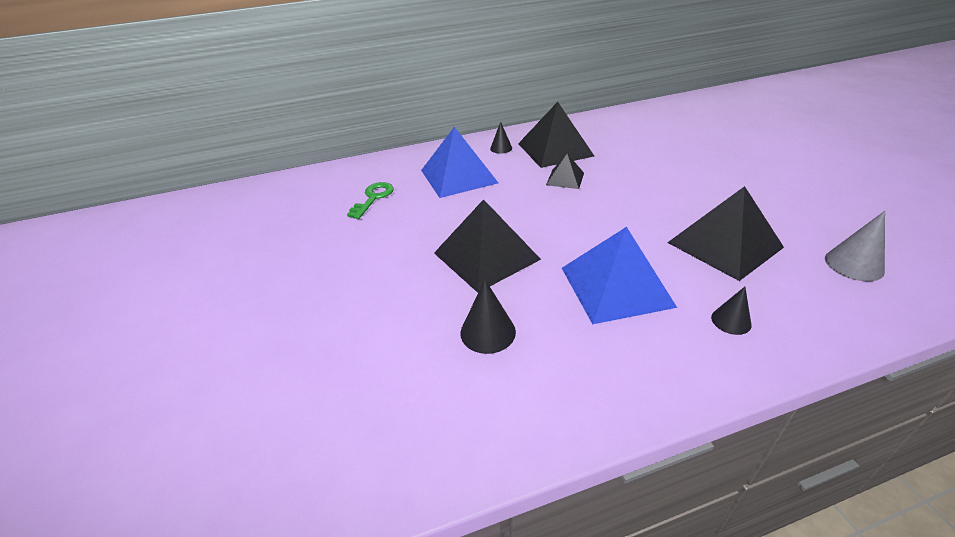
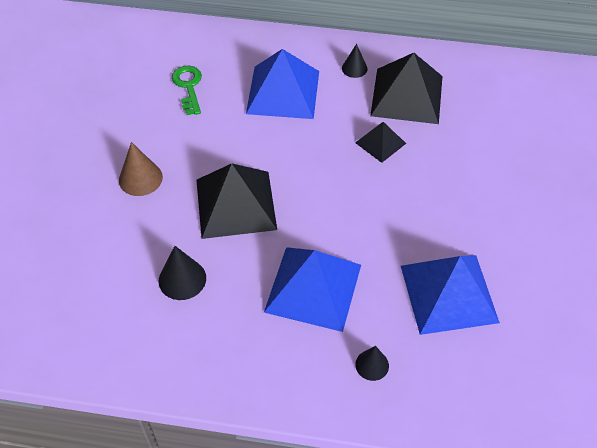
camera: 25 degrees right, 15 degrees up
(373, 198) = (188, 87): green key -> green key turned 60 degrees counterclockwise
(378, 271) = (140, 178): none -> brown cone
(724, 245) = (448, 293): black pyramid -> blue pyramid
(854, 264) = (540, 371): grey cone -> none

